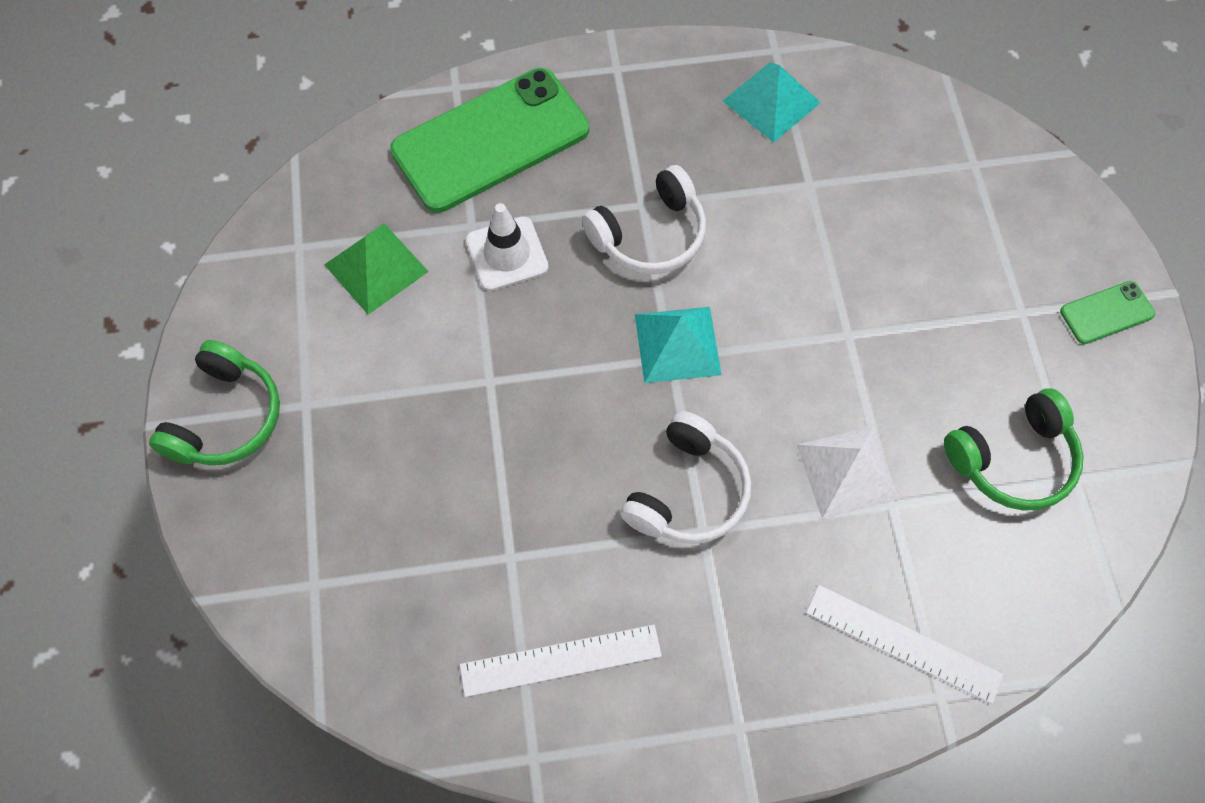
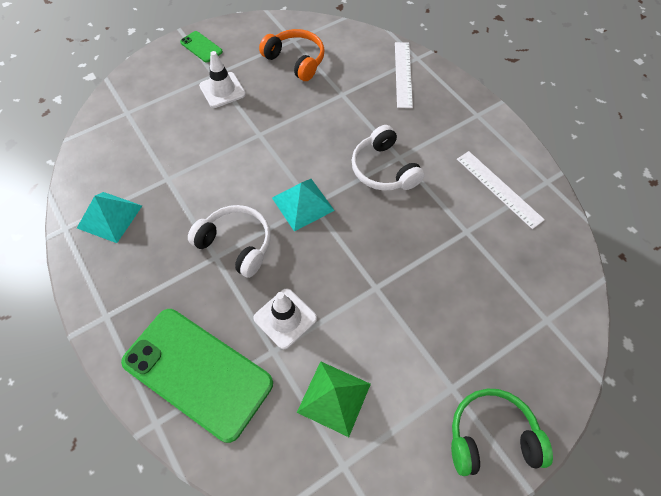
camera: 115 degrees left, 5 degrees down
(688, 492) = (383, 169): white headphones -> white headphones turned 120 degrees counterclockwise
(847, 471) = (335, 113): white pyramid -> none
(976, 312) = (222, 90): none -> white traffic cone
(1013, 460) = (296, 60): green headphones -> orange headphones

